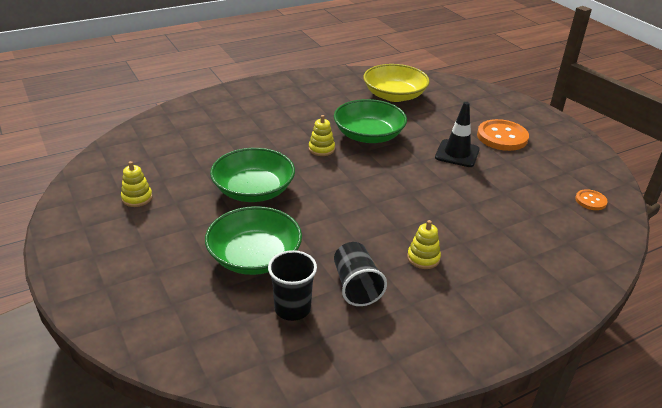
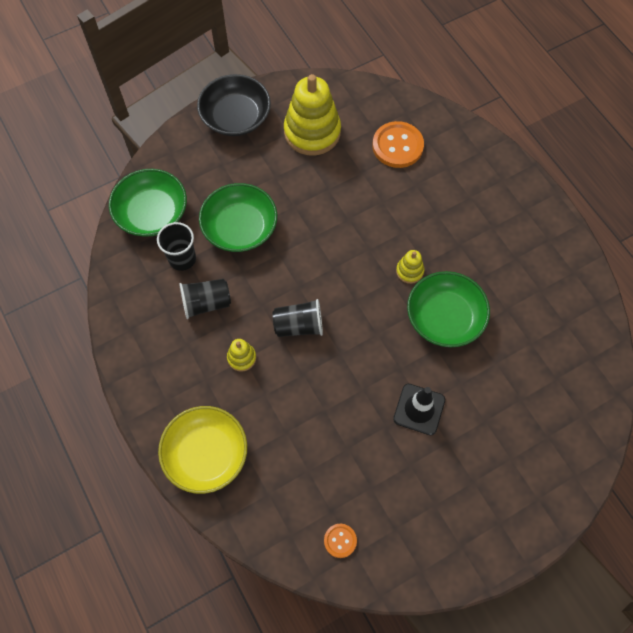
camera: 90 degrees right, 30 degrees up
(85, 258) = (235, 117): none -> black bowl
(137, 198) = (312, 132): yellow stacking toy -> yellow stacking toy, size x2.22
(253, 190) = (331, 217): green bowl -> green bowl (152, 213)
(381, 216) = (299, 325): none -> black cup
(394, 95) = (546, 349): yellow bowl -> yellow bowl (206, 454)
(502, 137) = (464, 468): orange button -> orange button (397, 146)

